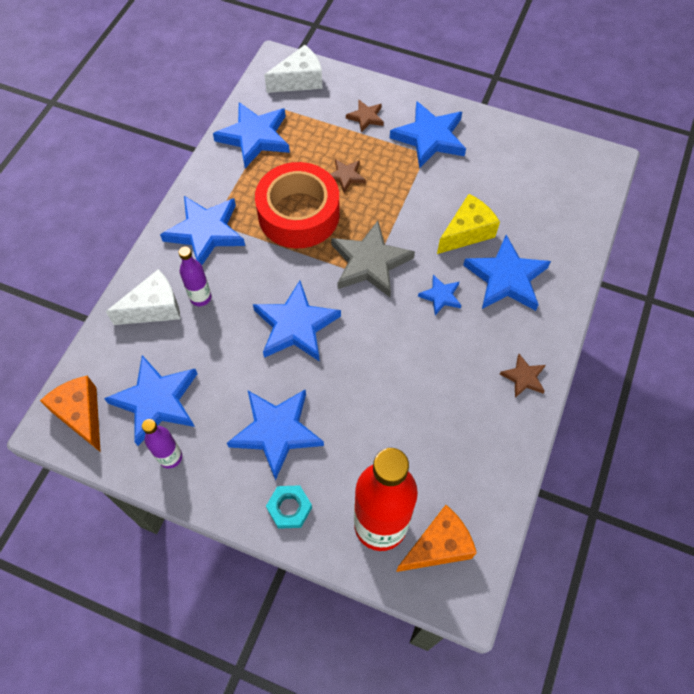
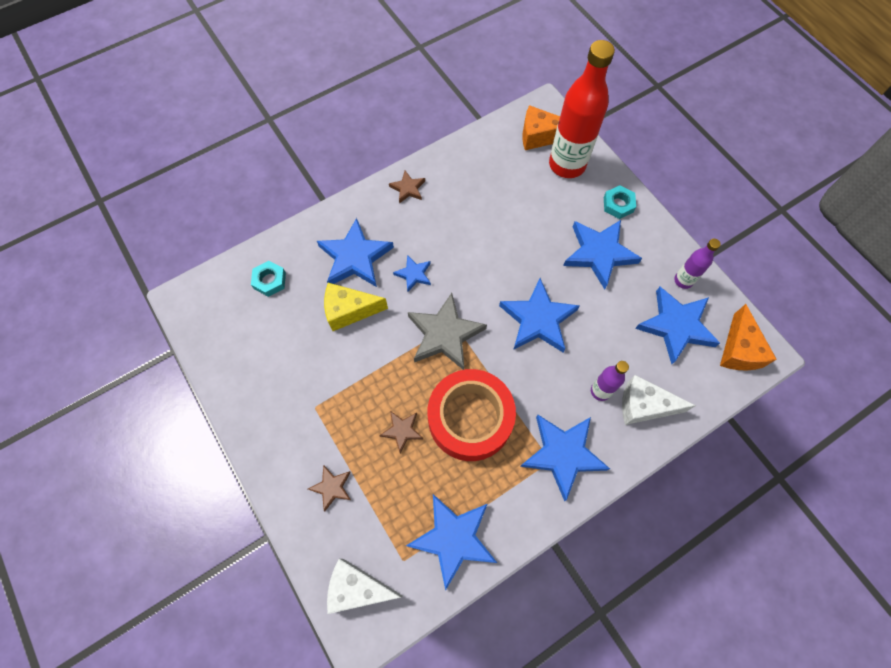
camera: 145 degrees left, 5 degrees up
(430, 137) = (296, 422): blue star -> none
(556, 215) = (270, 280): none -> turquoise nut

